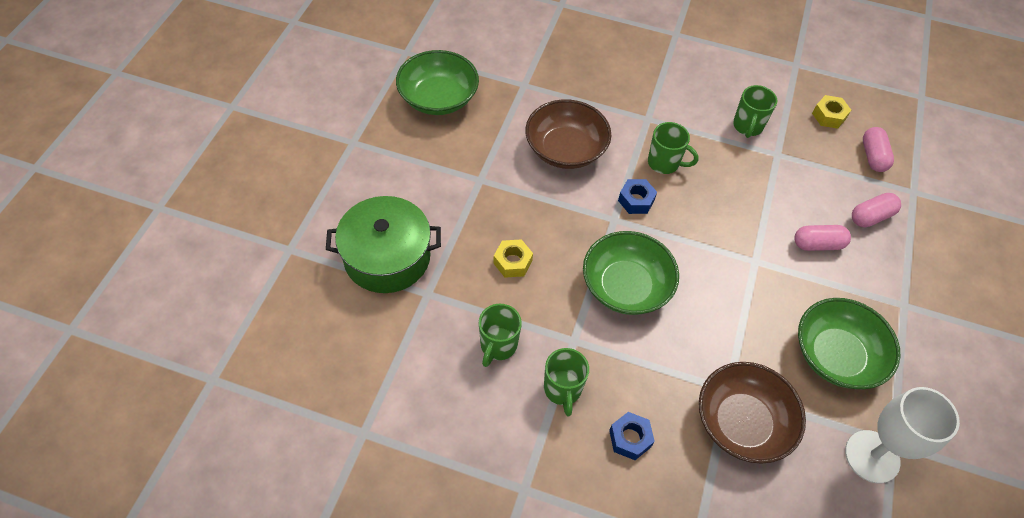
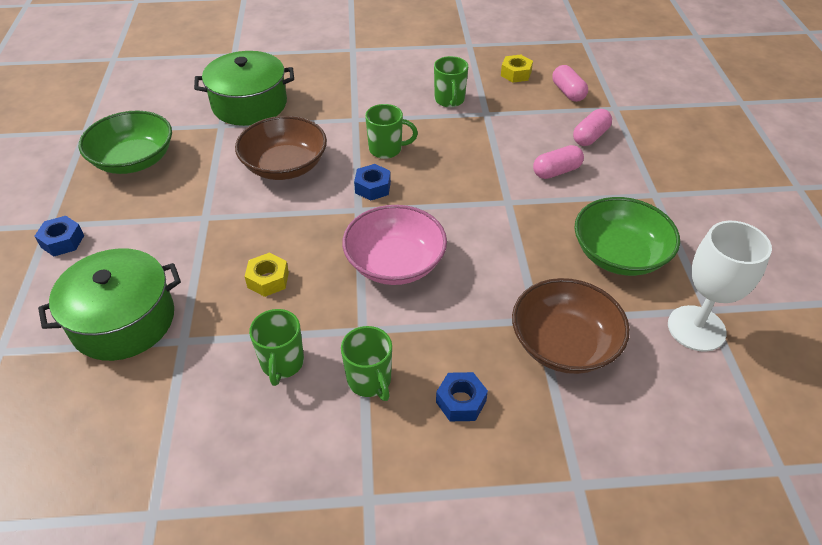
camera: 20 degrees left, 10 degrees down
(360, 162) = (62, 241): none -> blue nut
(556, 69) = (249, 104): none -> green pot
(626, 286) = (395, 263): green bowl -> pink bowl

